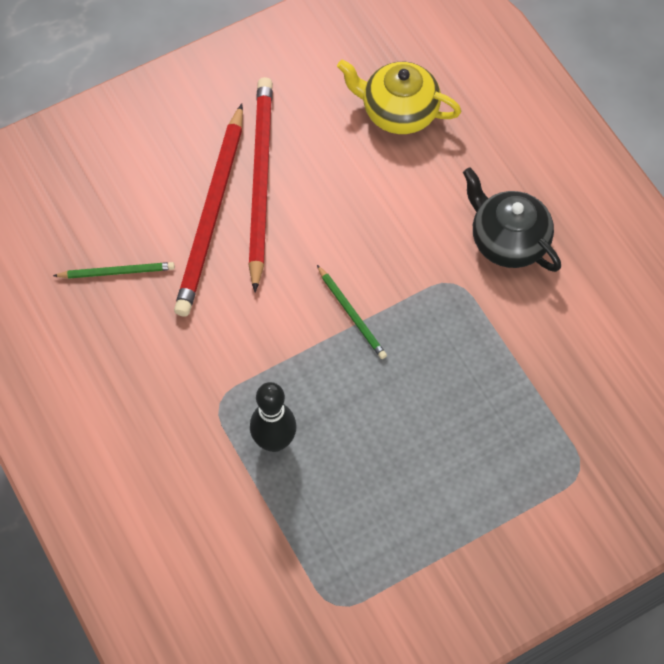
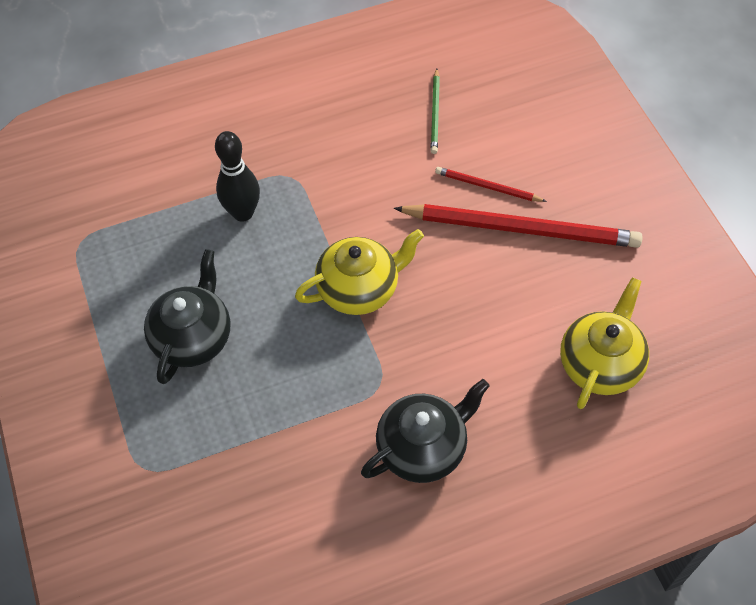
camera: 100 degrees right, 5 degrees down
(211, 214) = (487, 187): red pencil -> red pencil, size x0.48
(352, 314) = (359, 289): green pencil -> yellow teapot
(433, 457) = (193, 337): none -> black teapot

